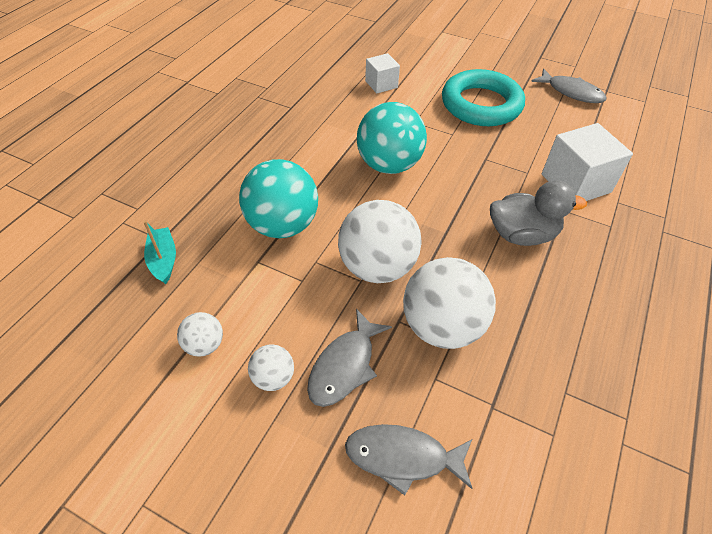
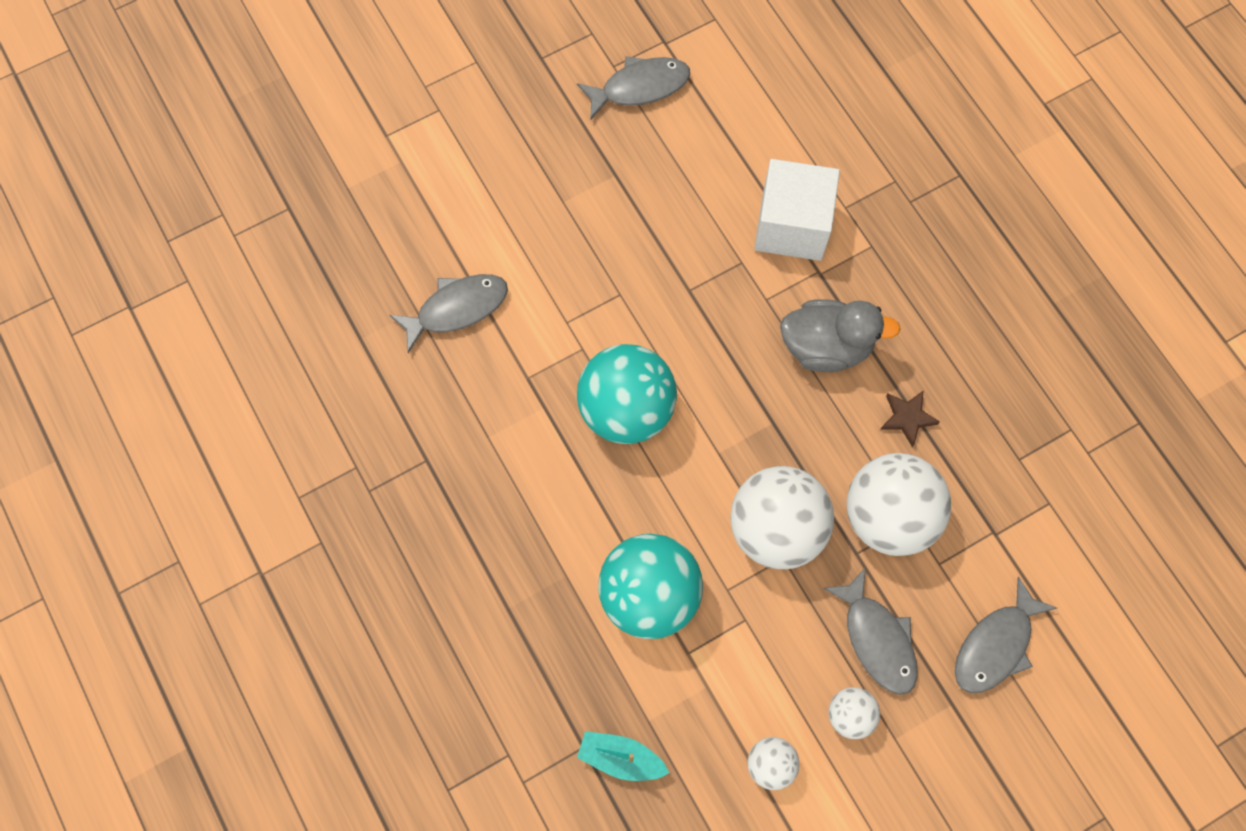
camera: 55 degrees left, 20 degrees up
(381, 84) = (457, 309): white cube -> grey fish
(481, 104) = (588, 215): turquoise ring -> none
(522, 235) = (826, 346): grey duck -> grey duck turned 60 degrees clockwise
(522, 302) = (907, 418): none -> brown star

